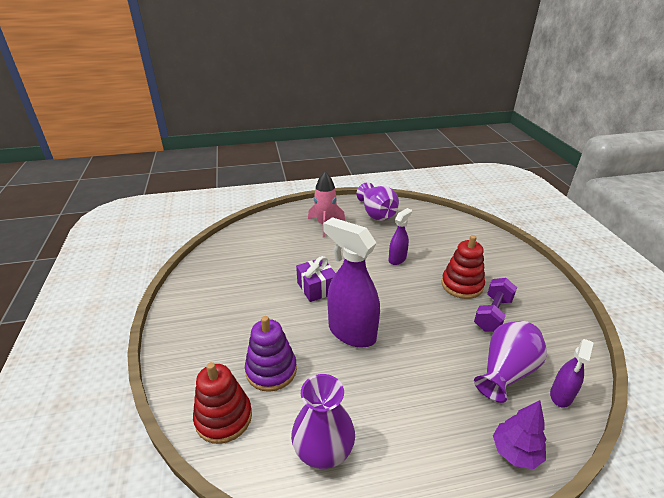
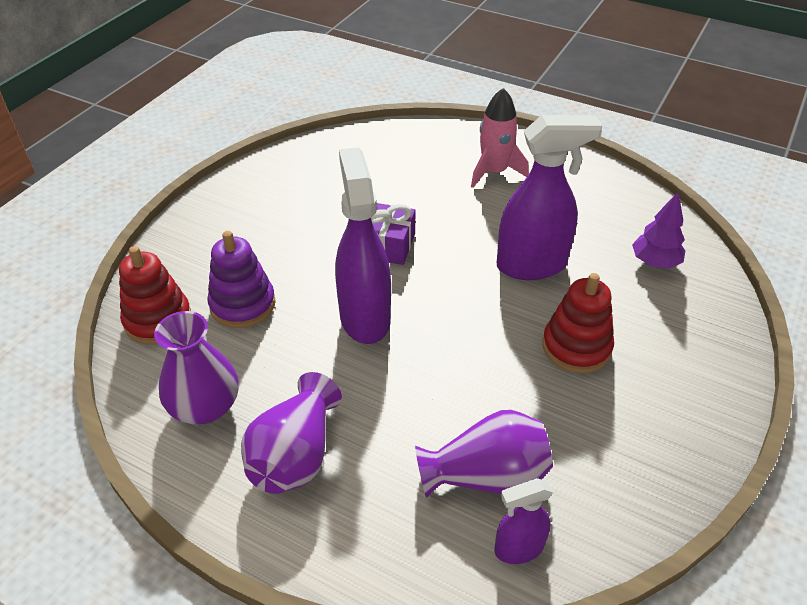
camera: 40 degrees right, 10 degrees up
(376, 213) = (585, 189): purple vase -> purple vase (295, 455)
(397, 259) = (532, 265): purple spray bottle -> purple spray bottle, size x1.90
(492, 314) = (567, 406): purple dumbbell -> none
(515, 452) = (379, 553): purple tree -> purple tree (655, 262)

